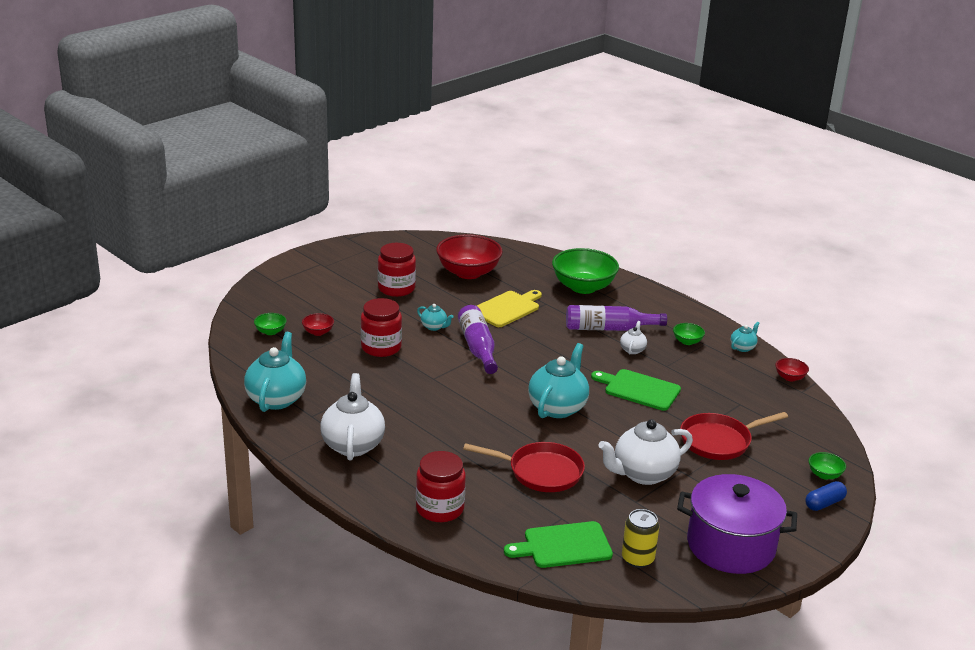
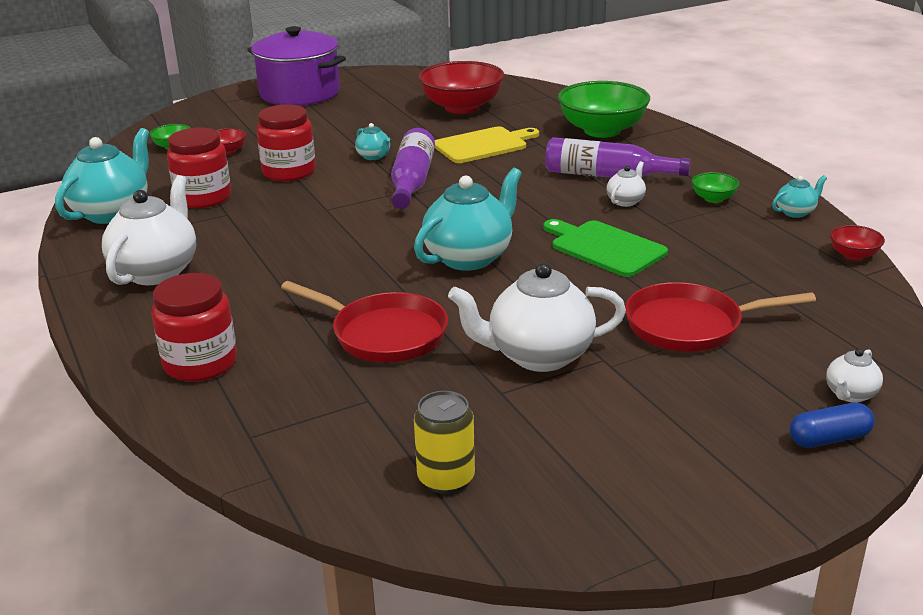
camera: 20 degrees right, 0 degrees up
(396, 288) = (360, 117): red jar -> red jar (203, 198)
(563, 546) = (340, 440): green cutting board -> none
(731, 545) = (621, 482): purple pot -> purple pot (300, 93)
(824, 475) = (850, 394): green bowl -> white teapot

